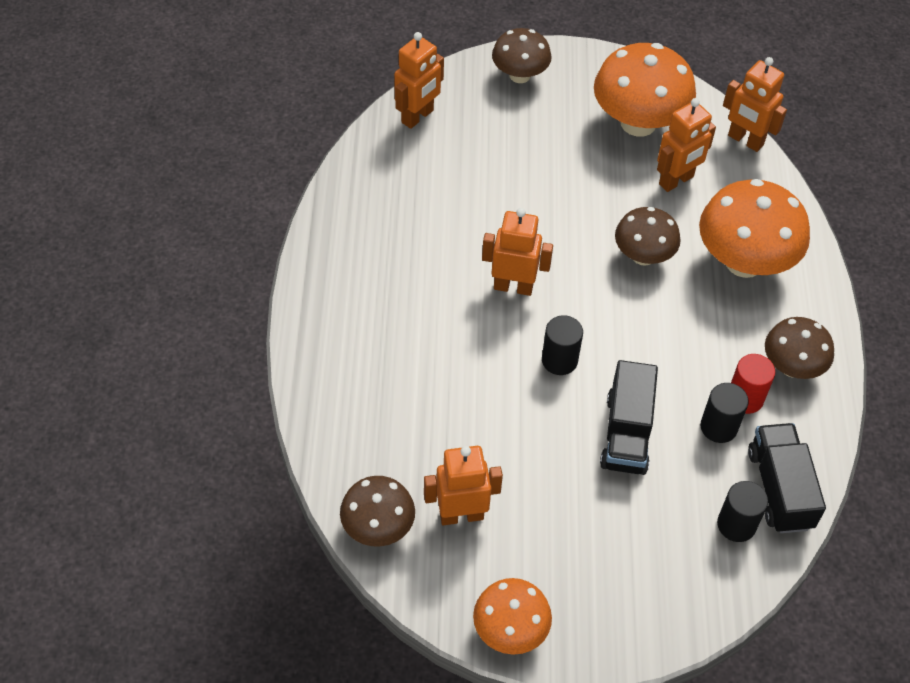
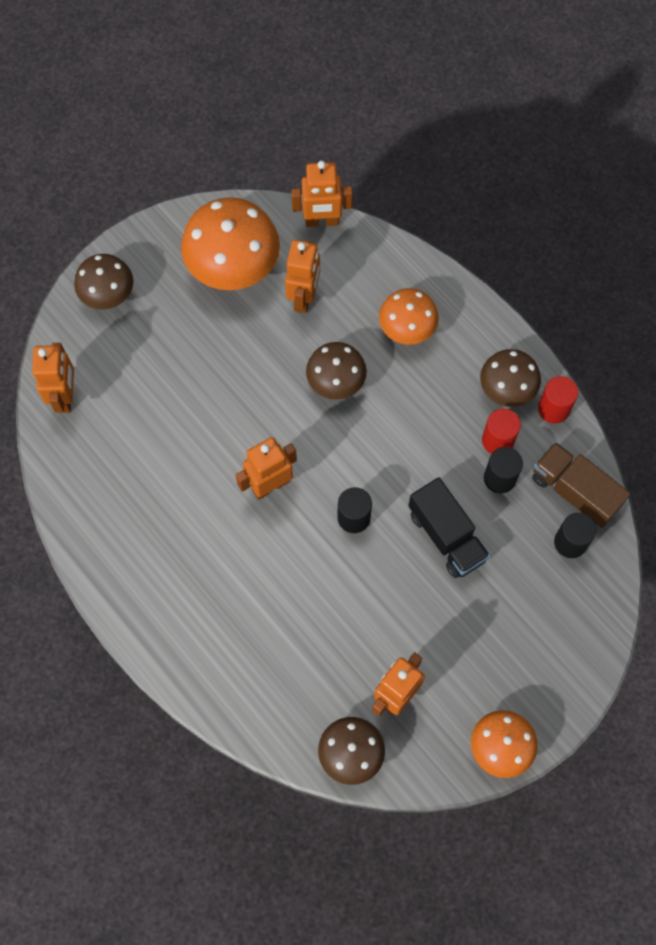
camera: 40 degrees left, 15 degrees up
(744, 262) = (407, 329): orange mushroom -> orange mushroom, size x0.60
(779, 489) = (574, 491): black truck -> brown truck
(822, 412) = (553, 409): none -> red cylinder

